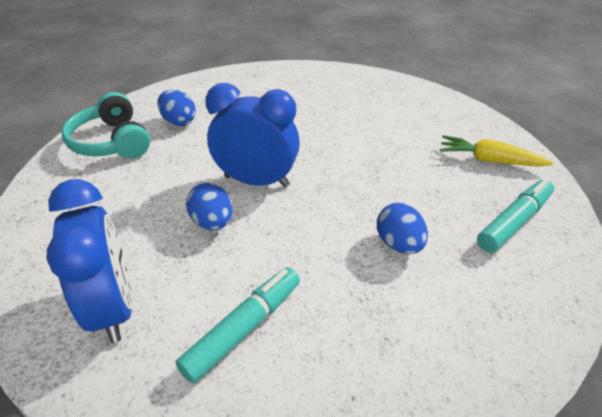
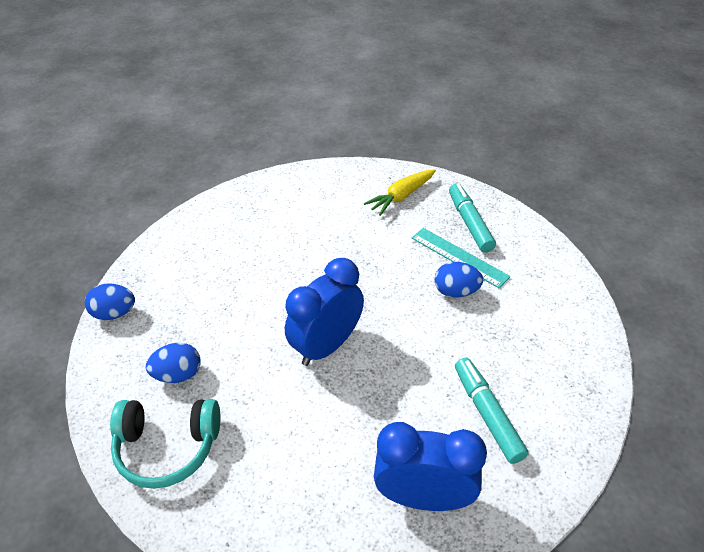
camera: 60 degrees left, 5 degrees up
(212, 222) = (362, 396): blue egg -> blue egg (114, 313)
(452, 230) = (459, 257): none -> turquoise ruler

